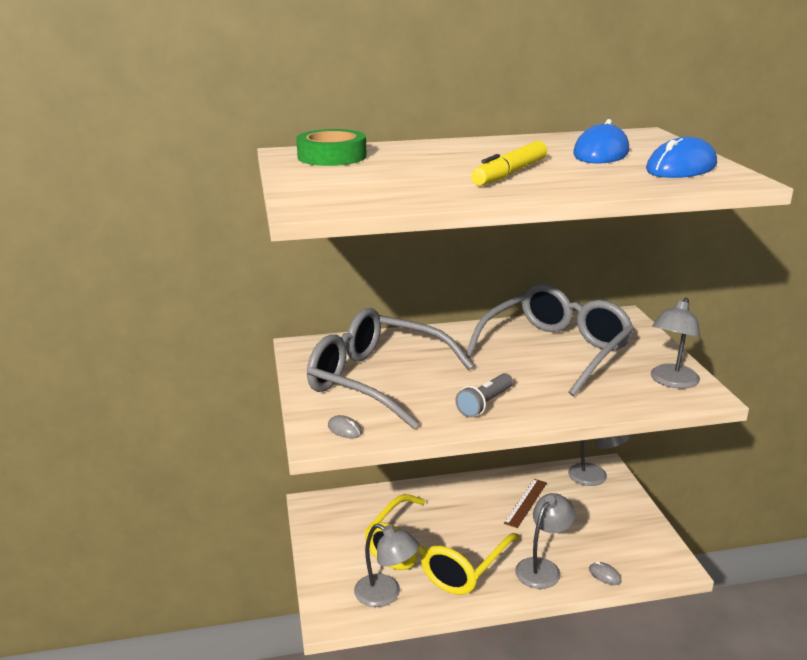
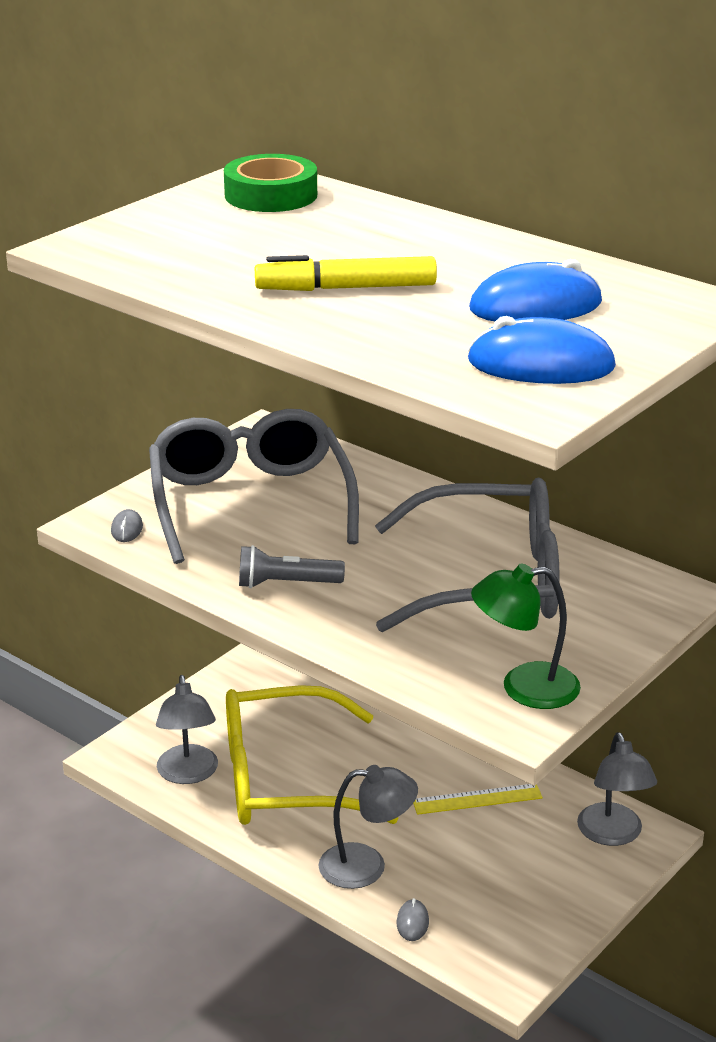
camera: 50 degrees right, 5 degrees up
(526, 502) = (477, 799): brown ruler -> yellow ruler
(671, 382) = (524, 688): grey lamp -> green lamp

